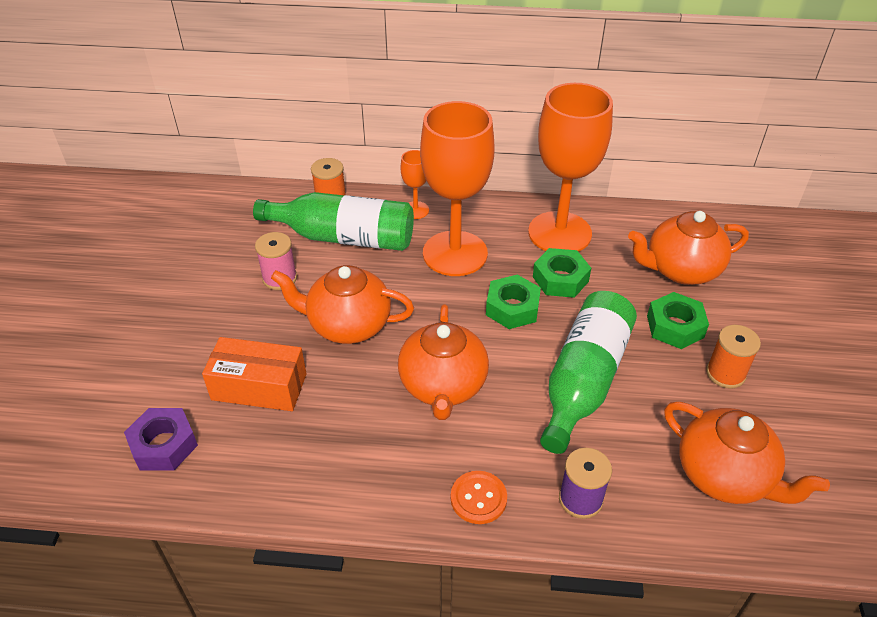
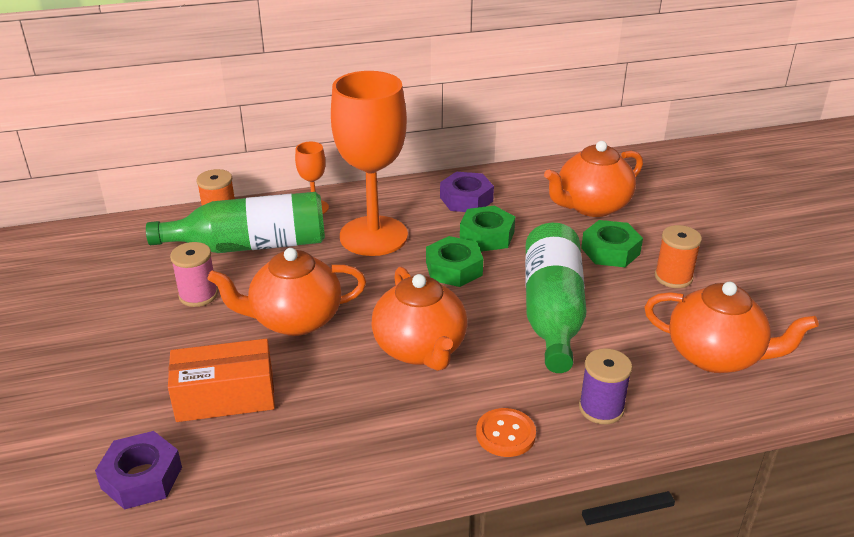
camera: 20 degrees left, 10 degrees down
(559, 233) = (466, 199): orange goblet -> purple nut

